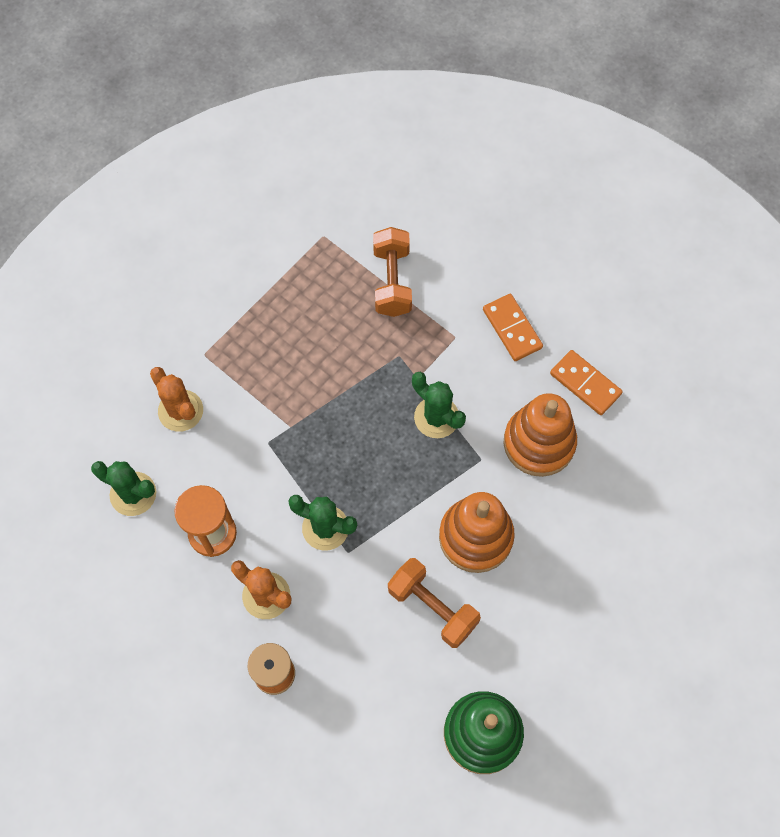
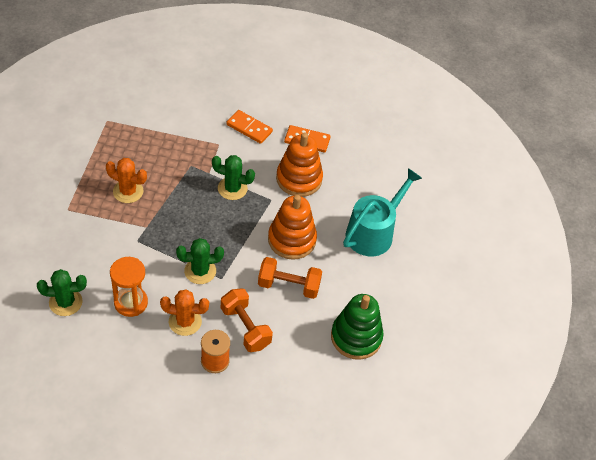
camera: 35 degrees left, 15 degrees down
(180, 411) = (70, 245): orange cactus -> orange cactus (128, 191)
(392, 281) = (164, 129): orange dumbbell -> orange dumbbell (245, 327)
(600, 579) = (373, 232): none -> turquoise watering can

